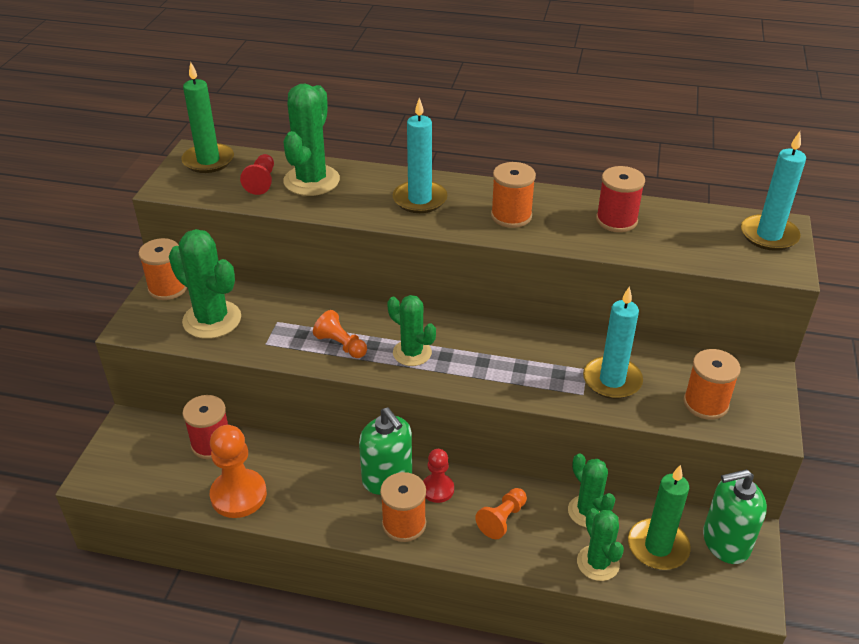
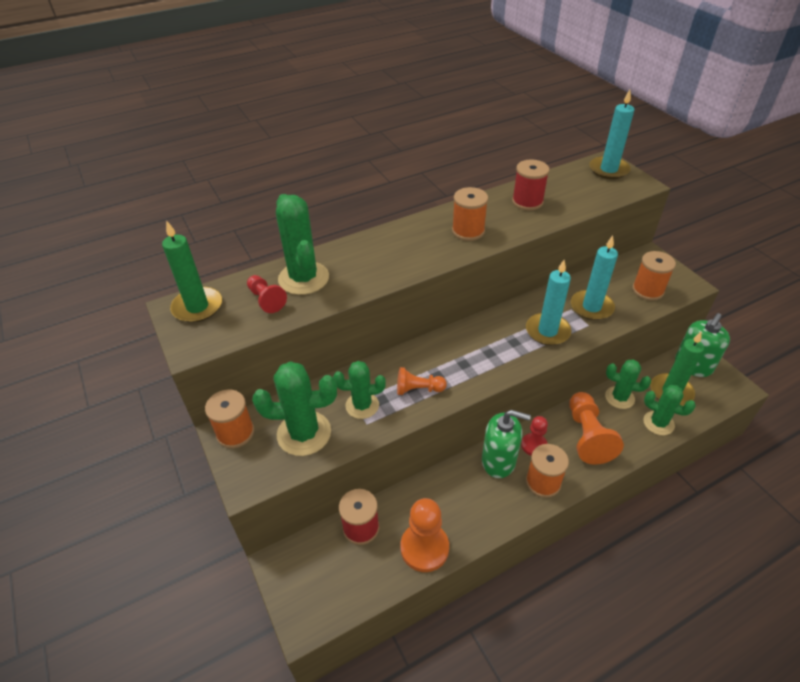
camera: 40 degrees left, 5 degrees up
(412, 353) = (468, 364): green cactus -> green cactus (362, 405)
(420, 199) = (397, 251): turquoise candle -> turquoise candle (547, 331)
(502, 519) = (587, 436): orange pawn -> orange pawn, size x1.68

